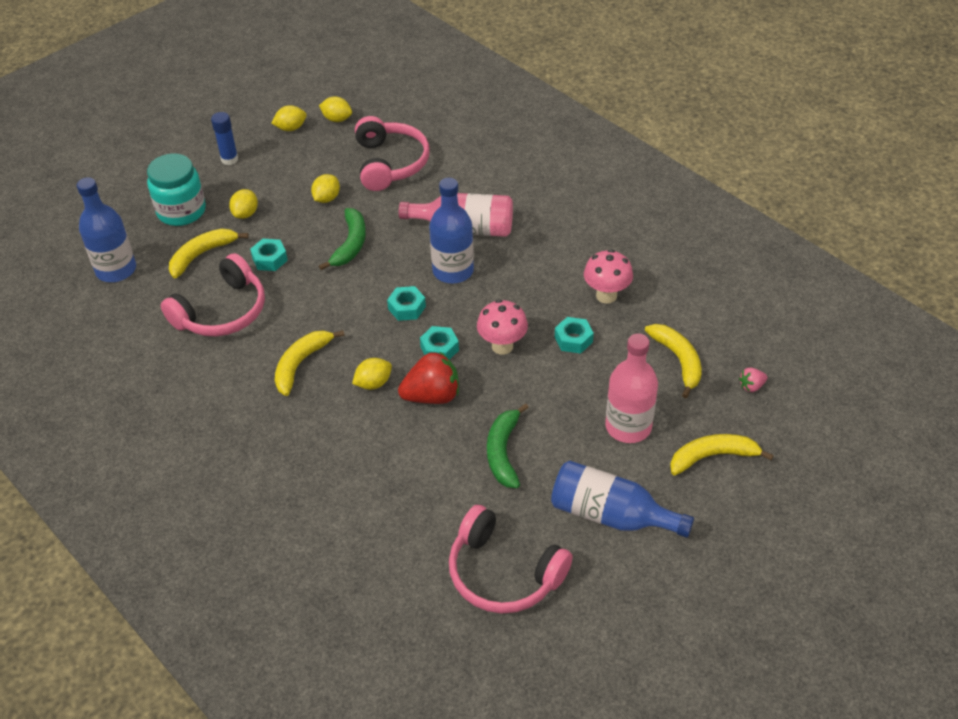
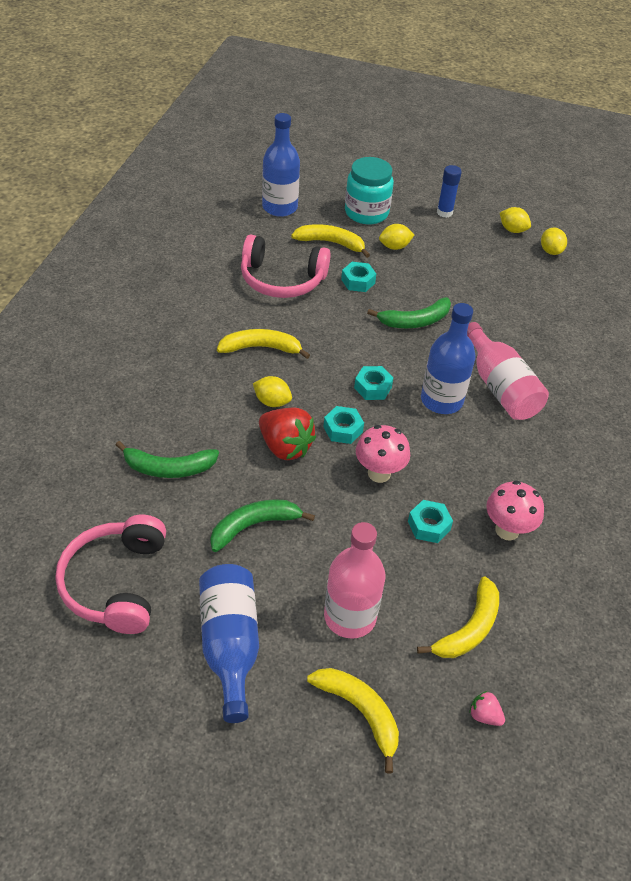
camera: 55 degrees right, 0 degrees up
(327, 198) = (454, 284): yellow lemon -> none
(390, 163) = (532, 305): pink headphones -> none
(399, 489) = (168, 468): none -> green banana

